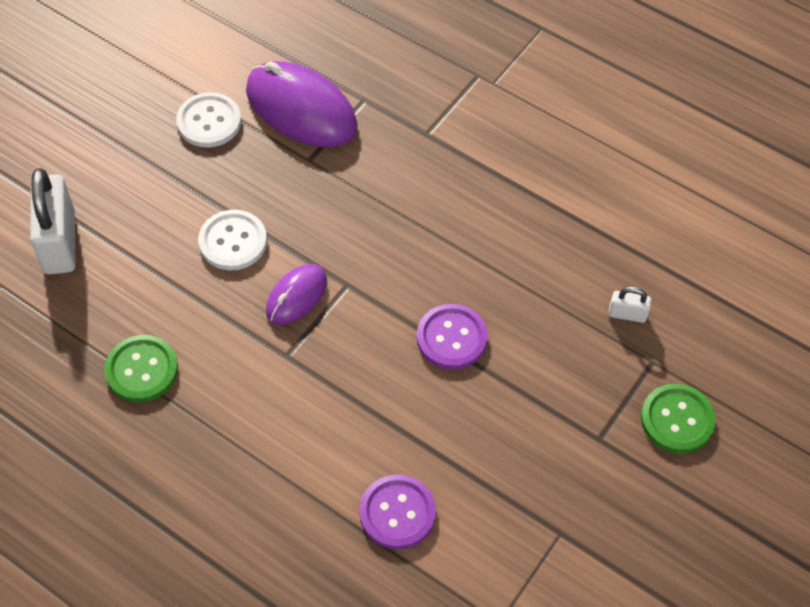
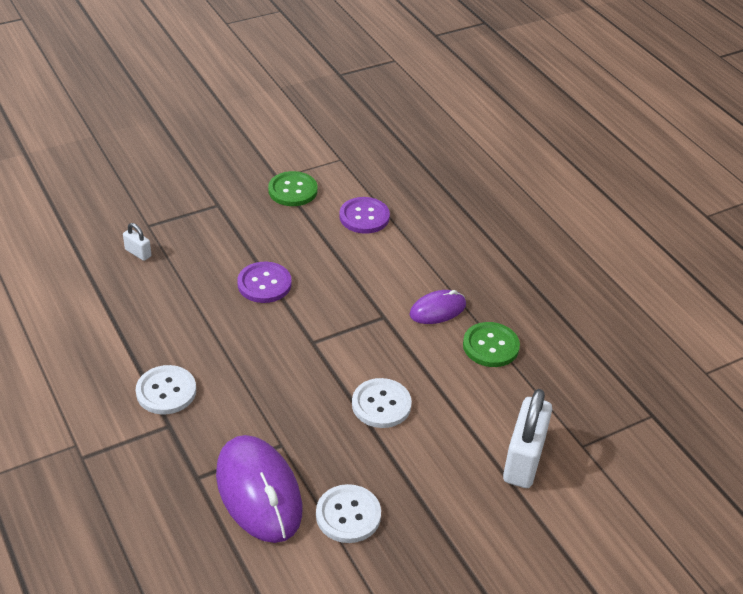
camera: 155 degrees left, 15 degrees down
(296, 296) = (354, 349): purple mouse -> purple mouse (437, 310)
(455, 164) = (166, 391): none -> white button
(677, 420) = (164, 196): green button -> green button (292, 190)

